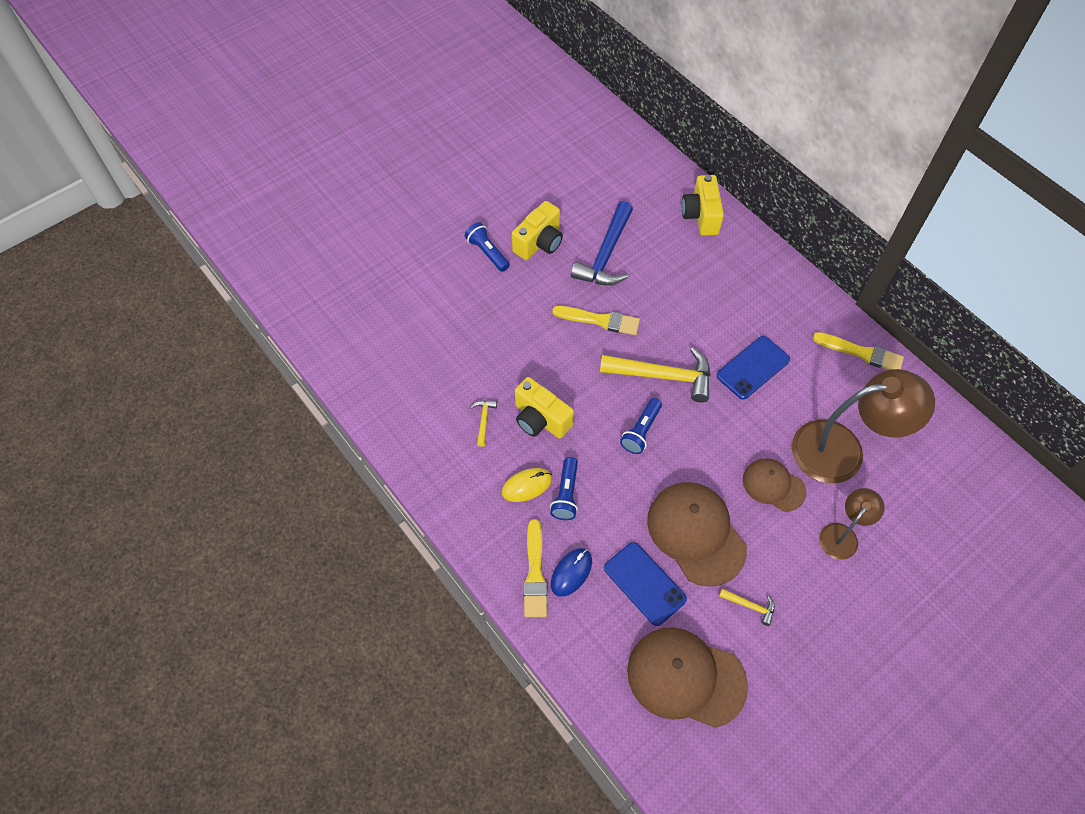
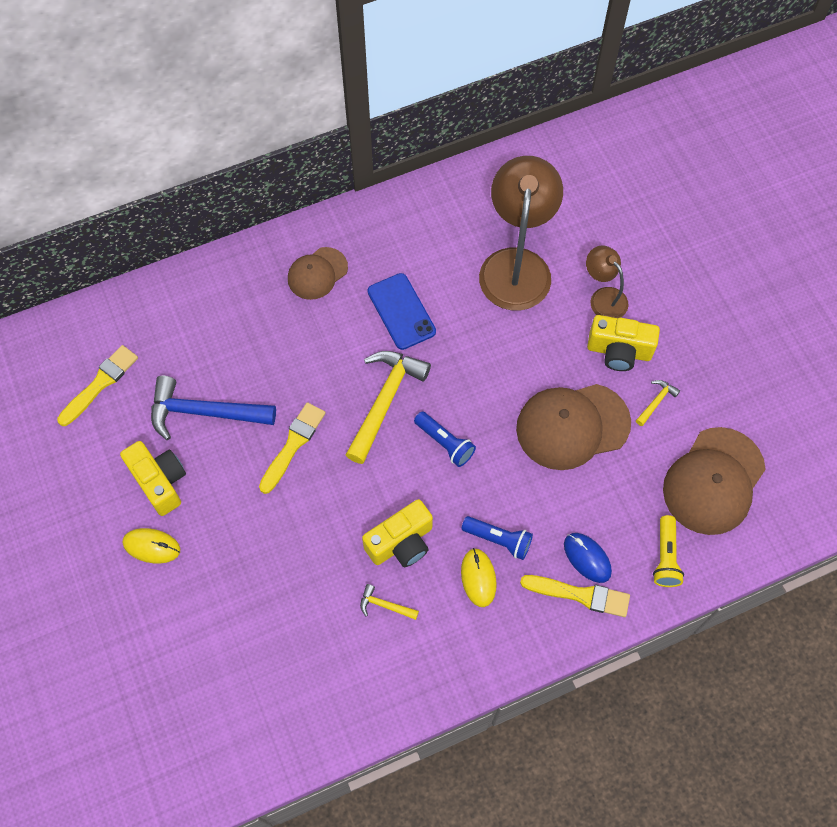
camera: 75 degrees left, 5 degrees up
(487, 252) = (151, 546): blue flashlight -> yellow mouse
(593, 644) = (665, 557): none -> yellow flashlight
(606, 254) = (205, 412): blue hammer -> blue hammer turned 150 degrees clockwise
(644, 583) = (613, 490): blue phone -> none
(701, 215) = (188, 296): yellow camera -> yellow camera (619, 351)
(773, 485) = (538, 339): brown cap -> brown cap (317, 273)
(861, 353) = (414, 208): yellow brush -> yellow brush (100, 384)

